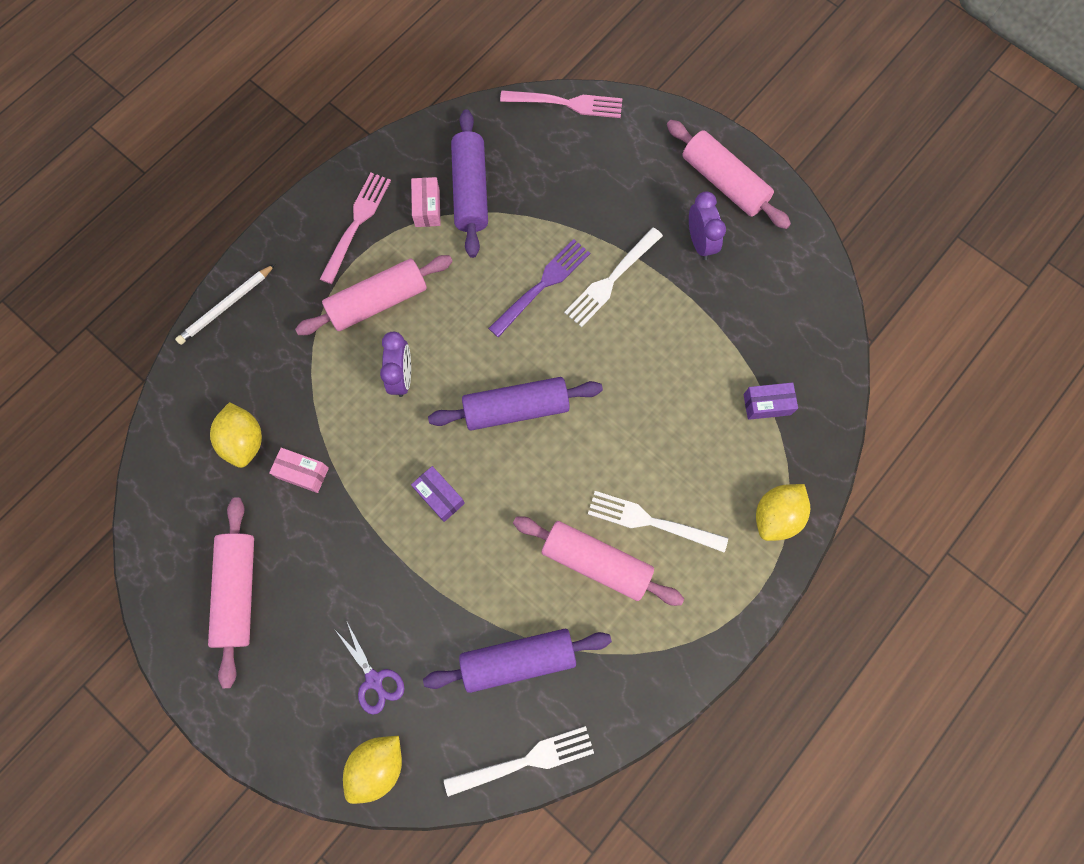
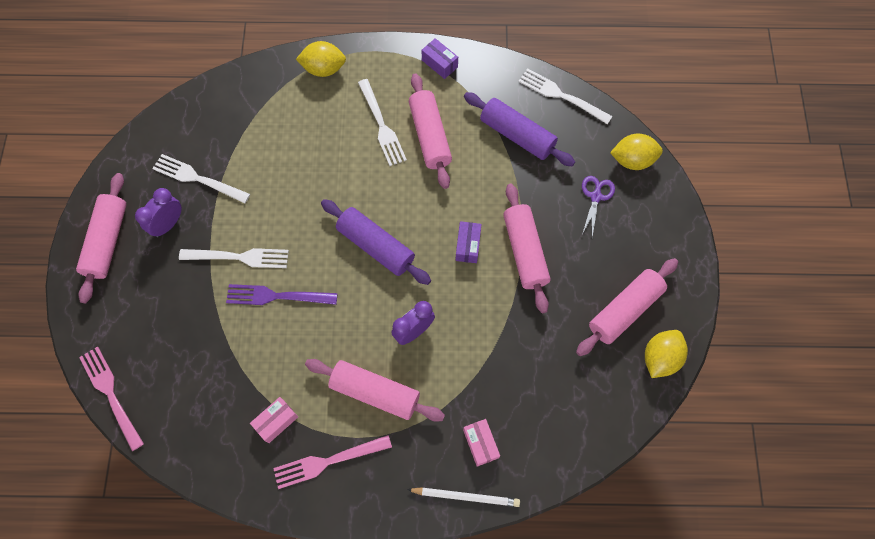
camera: 130 degrees left, 5 degrees down
(244, 441) = (540, 392): yellow lemon -> yellow lemon (660, 358)
(303, 473) = (526, 337): pink box -> pink box (480, 444)
(383, 547) = (525, 251): none -> pink rolling pin
(471, 191) = (238, 402): purple rolling pin -> none
(731, 299) = (198, 178): none -> white fork
(767, 404) = (257, 115): purple box -> purple box (439, 64)

